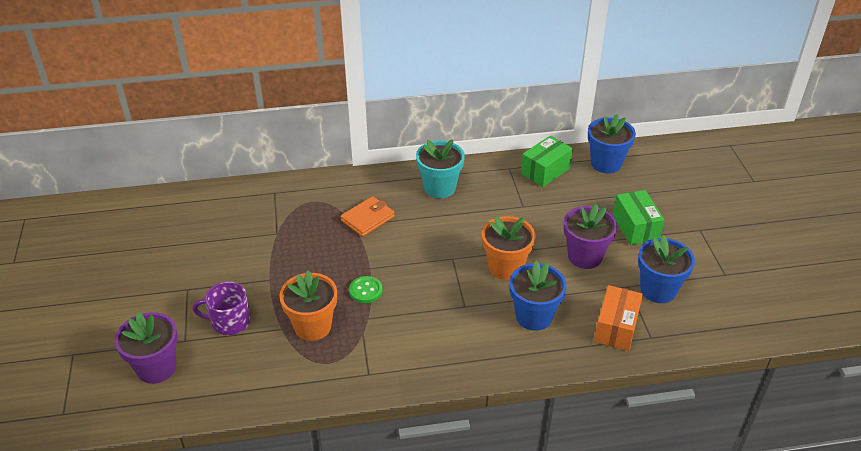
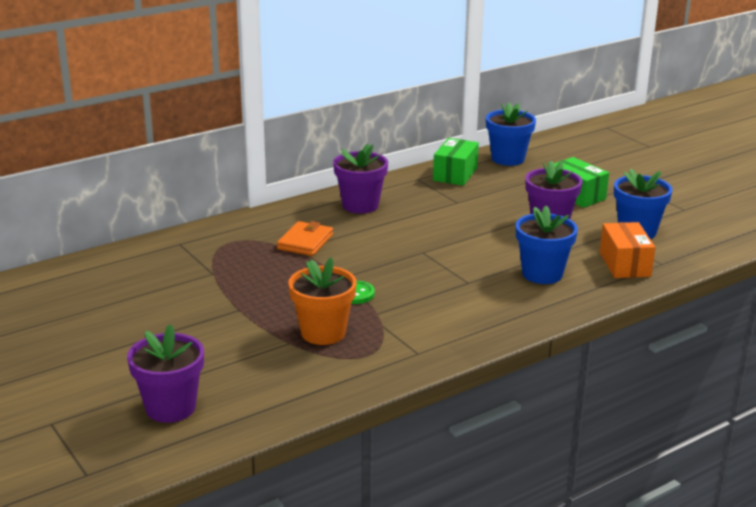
camera: 25 degrees left, 15 degrees down
(229, 321) = (224, 351): purple mug -> none
(440, 188) = (360, 205): turquoise flower pot -> purple flower pot
(505, 267) = (482, 247): orange flower pot -> none

